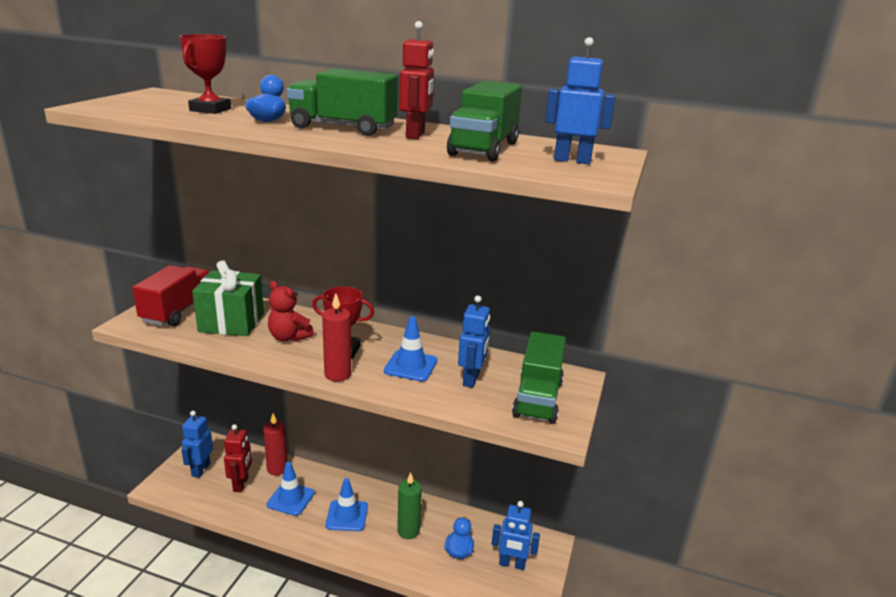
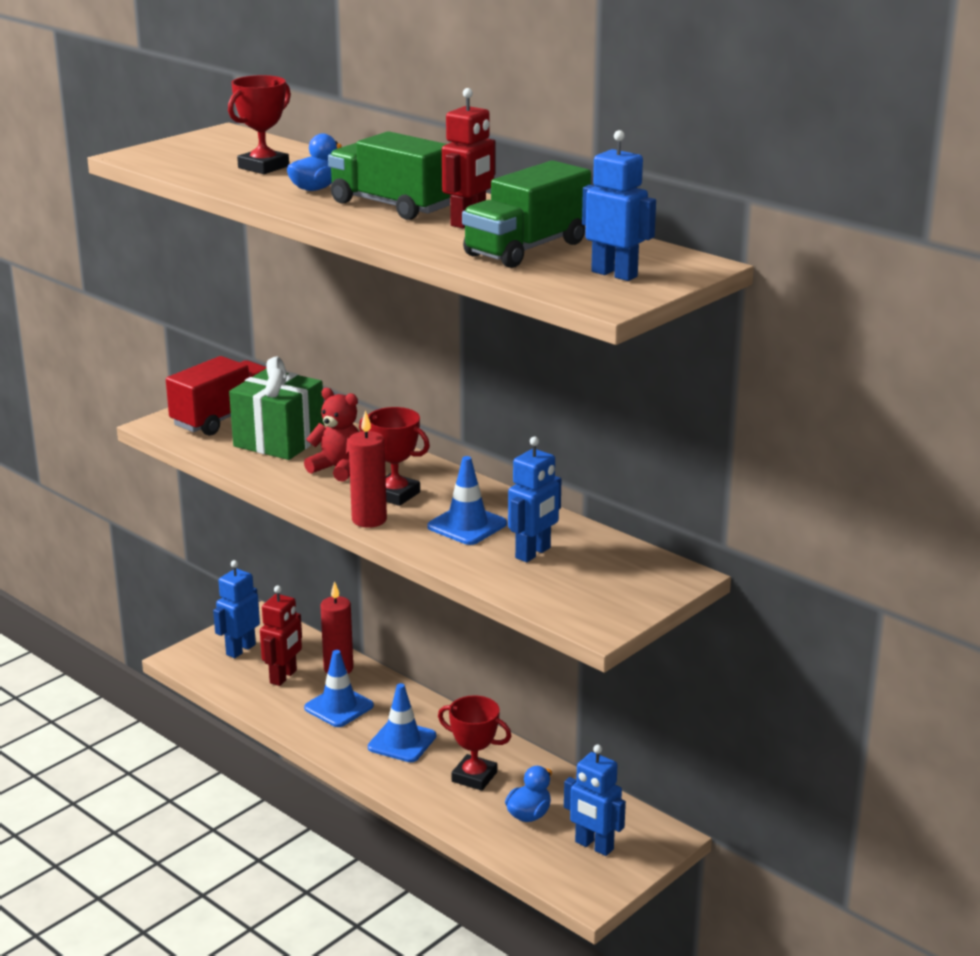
camera: 25 degrees right, 0 degrees up
(289, 337) = (338, 469): red teddy bear -> red teddy bear turned 150 degrees clockwise
(408, 531) = (474, 777): green candle -> red trophy
(537, 398) = (601, 588): green truck -> none

